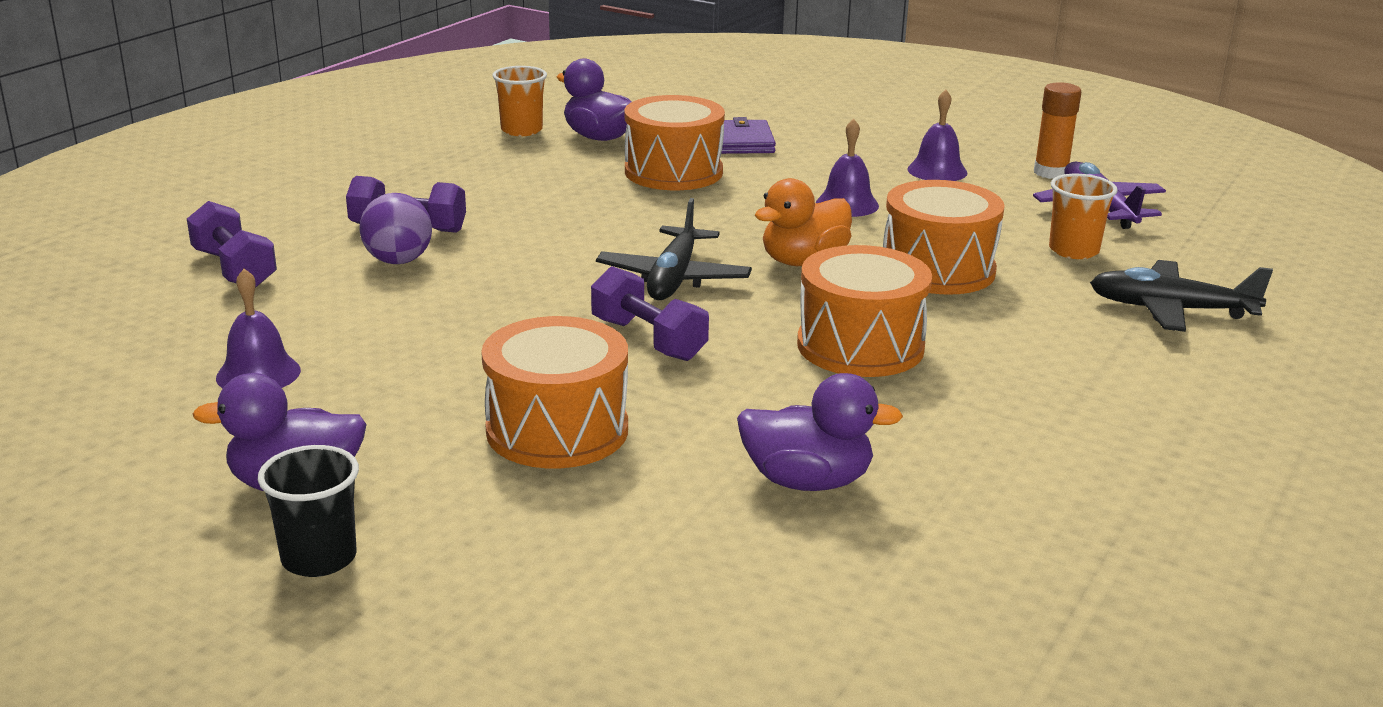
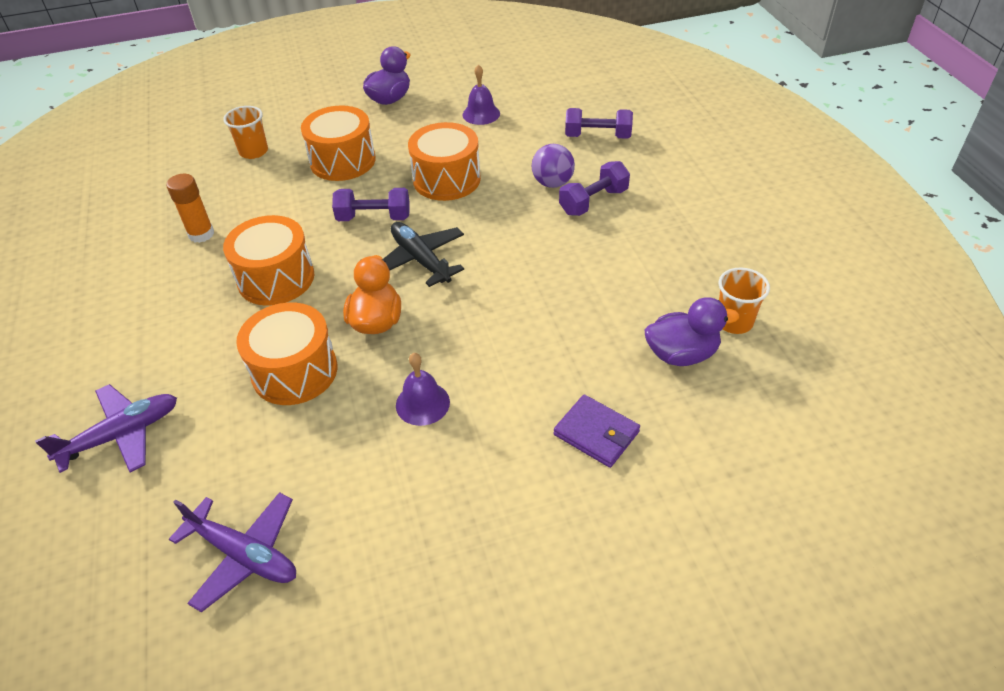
camera: 135 degrees right, 20 degrees up
(319, 558) = (343, 91): black cup -> none
(673, 172) = (571, 352): orange drum -> orange drum (446, 179)
(807, 481) = (225, 198): purple duck -> none
(937, 171) = (415, 513): purple bell -> none
(1051, 172) = (325, 596): orange glue stick -> orange glue stick (201, 234)
(1073, 250) = (224, 464): orange cup -> orange cup (254, 151)
(1170, 310) = (122, 435): black plane -> purple plane

